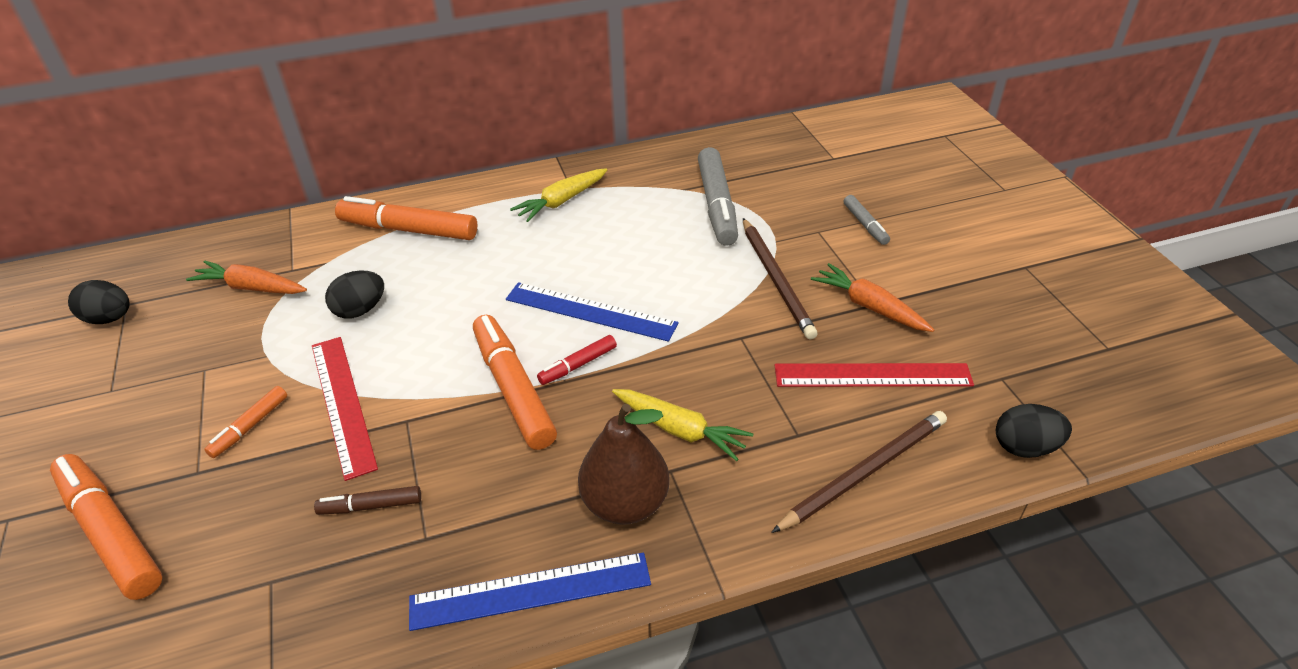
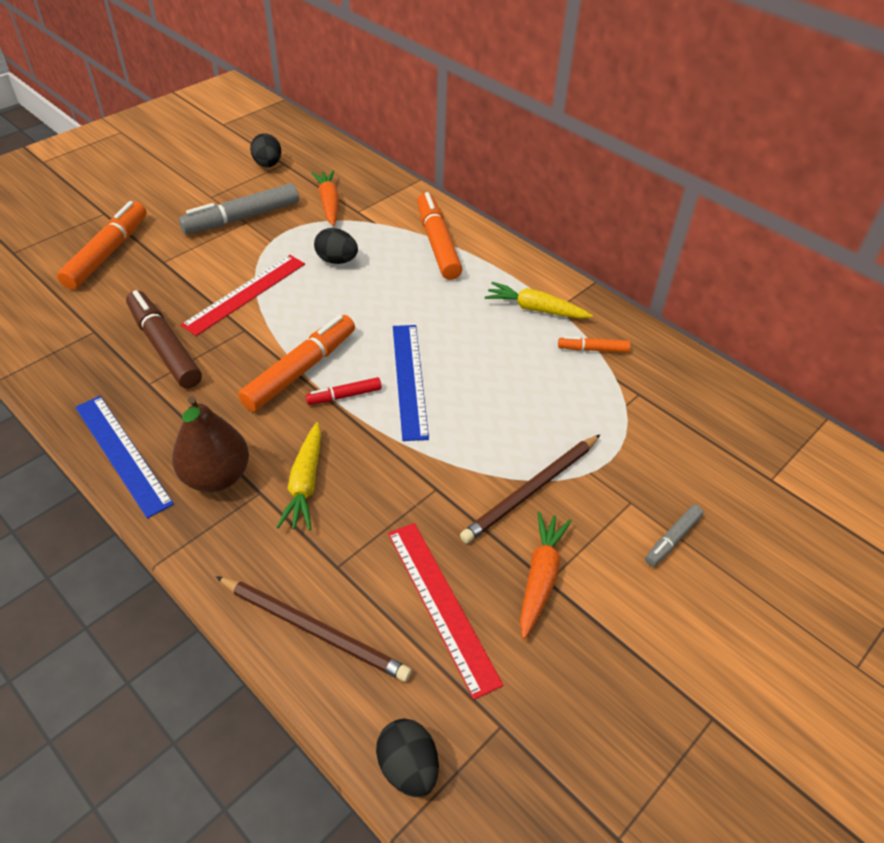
camera: 60 degrees right, 5 degrees up
(250, 426) = (207, 264): orange marker -> orange marker (593, 349)
(371, 506) = (165, 346): brown marker -> brown marker, size x1.97
(578, 365) = (344, 396): red marker -> red marker turned 45 degrees counterclockwise
(717, 205) = (611, 411): grey marker -> grey marker (242, 218)

